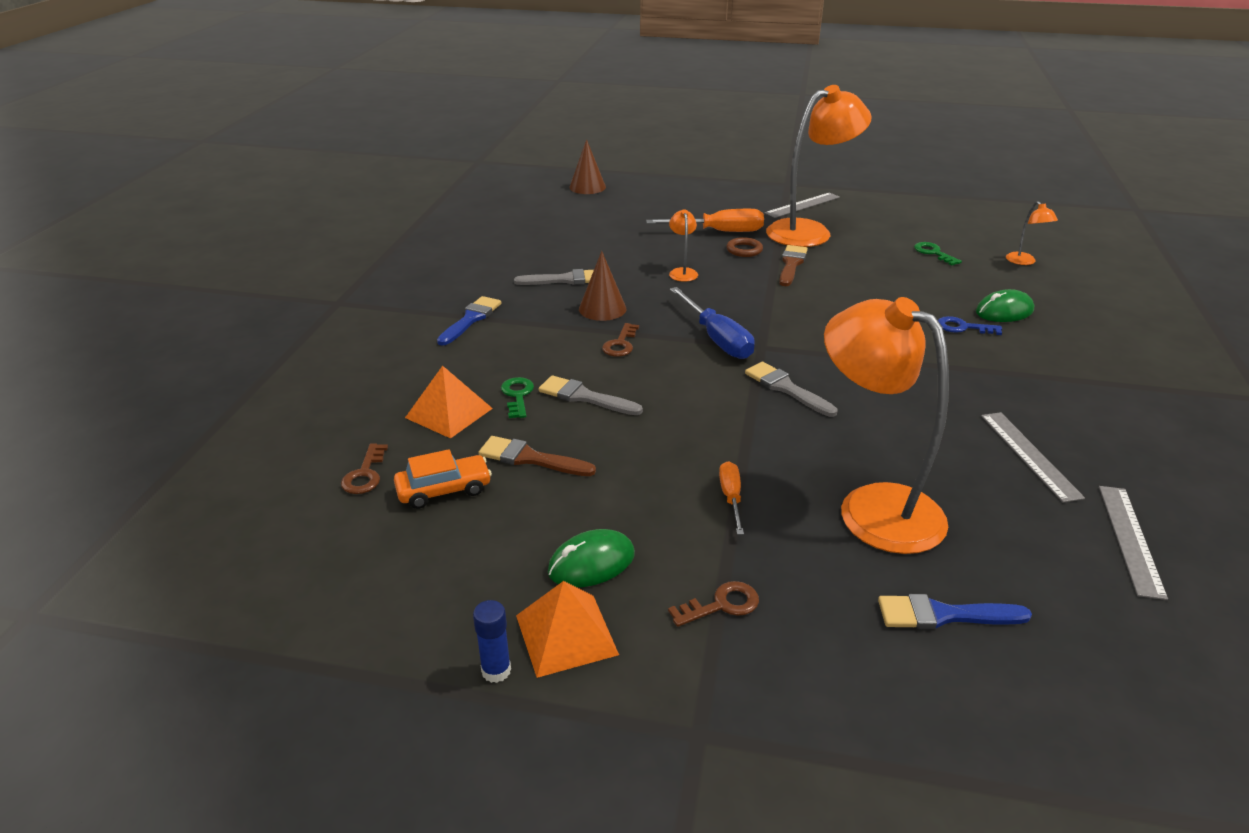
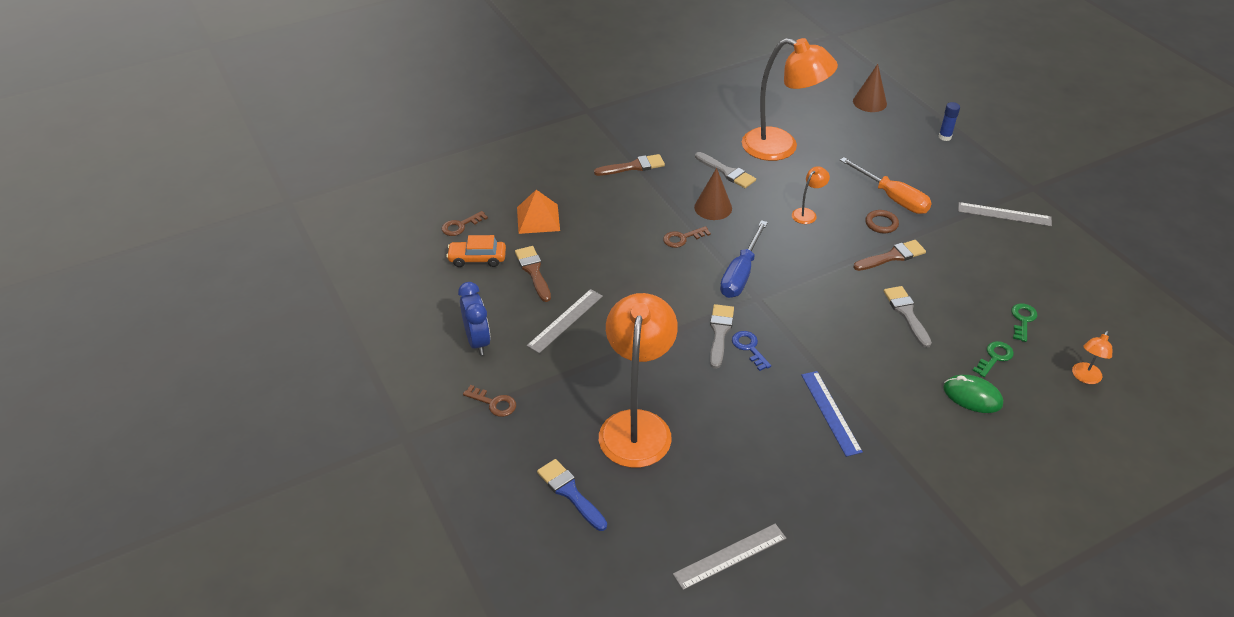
camera: 50 degrees right, 10 degrees up
(444, 490) = (477, 258): orange car -> orange car turned 150 degrees clockwise
(471, 319) = (633, 166): blue brush -> brown brush
(496, 671) = (382, 352): blue glue stick -> blue glue stick (944, 137)
(517, 395) = (582, 232): green key -> green key (994, 357)
(566, 635) = (423, 361): orange pyramid -> none
(584, 397) = (610, 257): grey brush -> grey brush (906, 313)
(591, 563) = (477, 341): green mouse -> blue clock
(731, 498) = (582, 364): orange screwdriver -> none
(809, 231) = (961, 239): orange lamp -> orange lamp (781, 147)
(963, 327) = (914, 383): blue key -> blue key (749, 348)
(963, 383) = (831, 412): none -> blue ruler
(1029, 455) = (775, 477): grey ruler -> grey ruler (565, 320)

